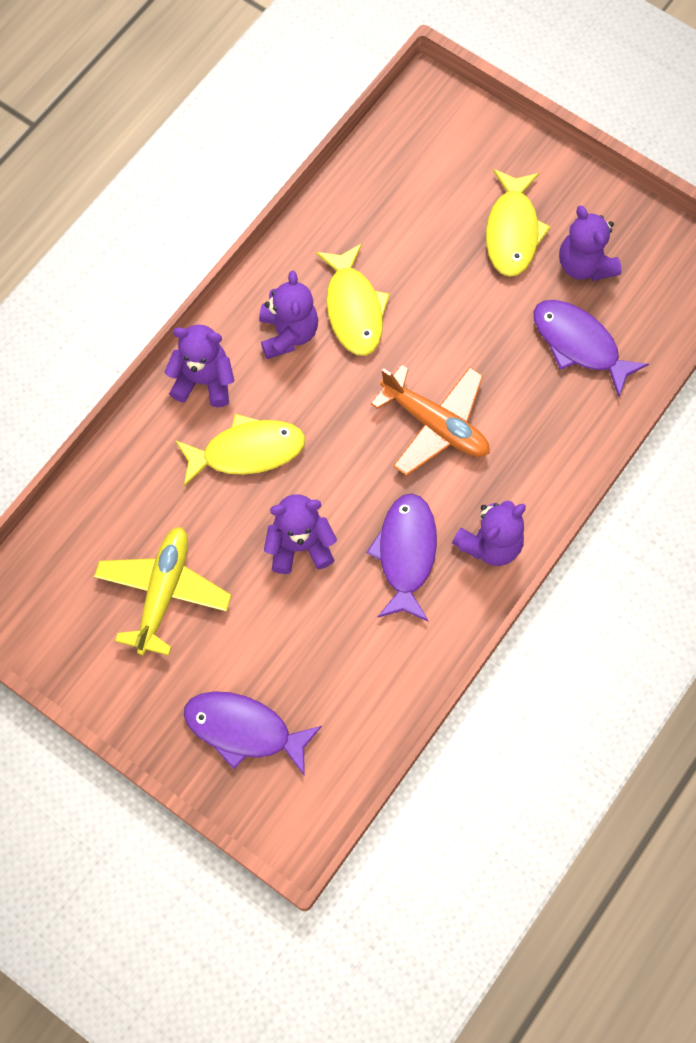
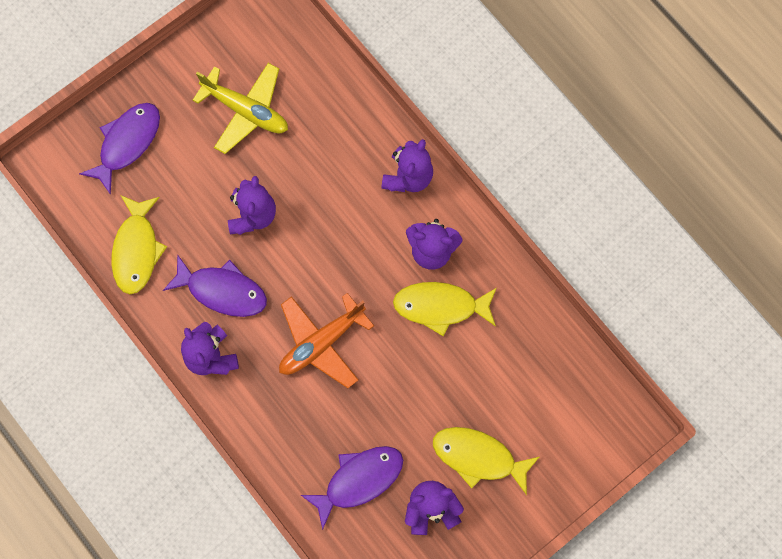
camera: 105 degrees right, 5 degrees up
(247, 451) = (340, 195): yellow fish -> yellow fish (136, 250)

